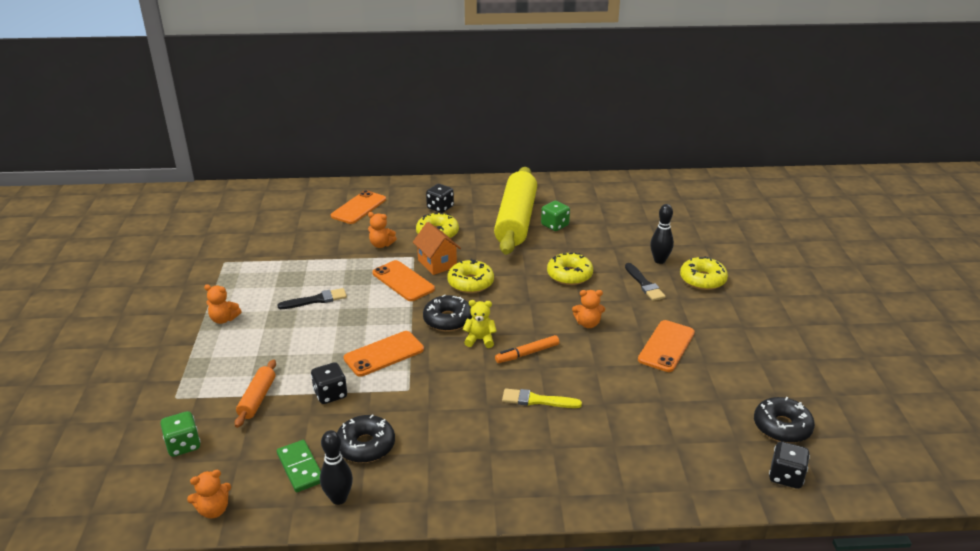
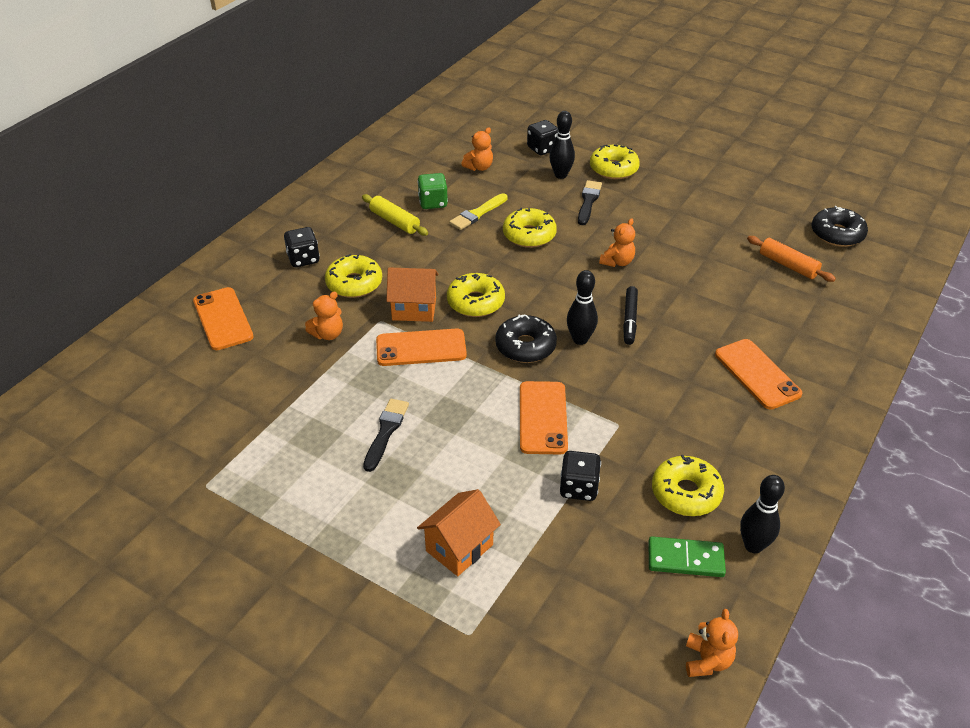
camera: 55 degrees left, 10 degrees up
(183, 445) = (572, 654): green dice -> none
(224, 319) = (342, 531): orange teddy bear -> orange teddy bear (479, 167)
(241, 366) = (459, 548): none -> orange house
(257, 399) = (536, 554): orange rolling pin -> orange rolling pin (788, 265)
(365, 446) = (686, 493): black donut -> yellow donut
(480, 340) = (580, 339): yellow teddy bear -> black bowling pin
(516, 221) = (394, 221): yellow rolling pin -> yellow rolling pin, size x0.45
(527, 353) = (630, 319): orange marker -> black marker
(537, 400) = (704, 346): yellow brush -> yellow brush (477, 213)
(644, 284) = (588, 201): black brush -> black brush turned 90 degrees counterclockwise
(666, 346) = (690, 236): orange phone -> orange phone (757, 374)
(786, 476) = (893, 263): black dice -> black dice (542, 149)

